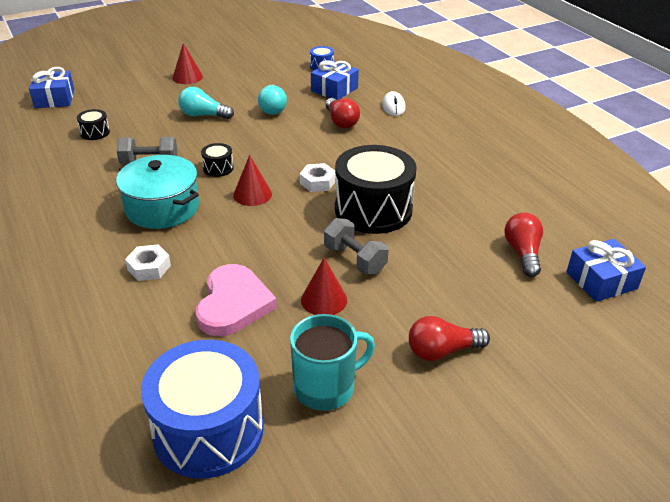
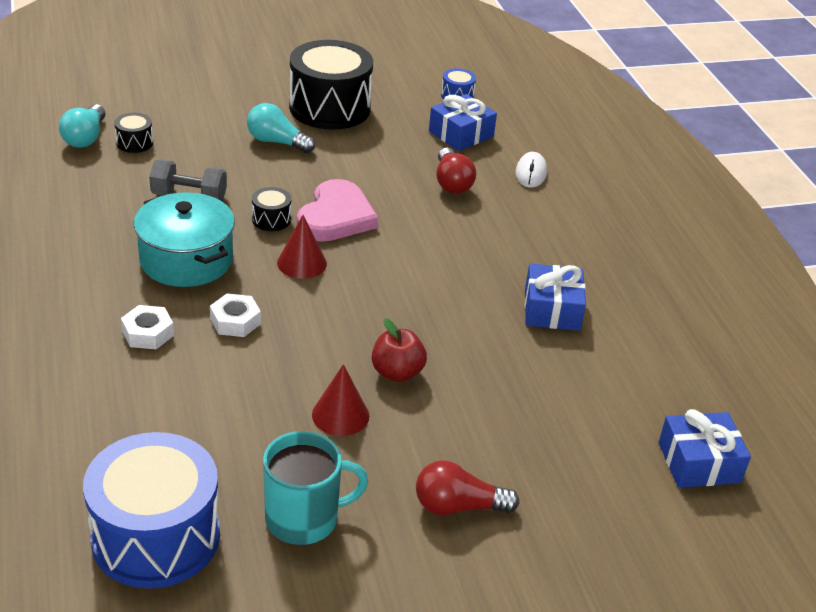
camera: 10 degrees right, 0 degrees up
(54, 98) = (98, 85): blue gift -> blue gift (552, 309)
(187, 77) = (274, 83): red cone -> none
(233, 304) = (231, 398): pink heart -> pink heart (336, 217)
(272, 108) = (369, 147): turquoise light bulb -> turquoise light bulb (85, 138)
(317, 182) = (389, 262): white nut -> white nut (235, 321)
(355, 260) = (397, 373): grey dumbbell -> red apple
(373, 210) = (446, 312): black drum -> black drum (330, 108)
(523, 253) = (613, 407): red light bulb -> none

